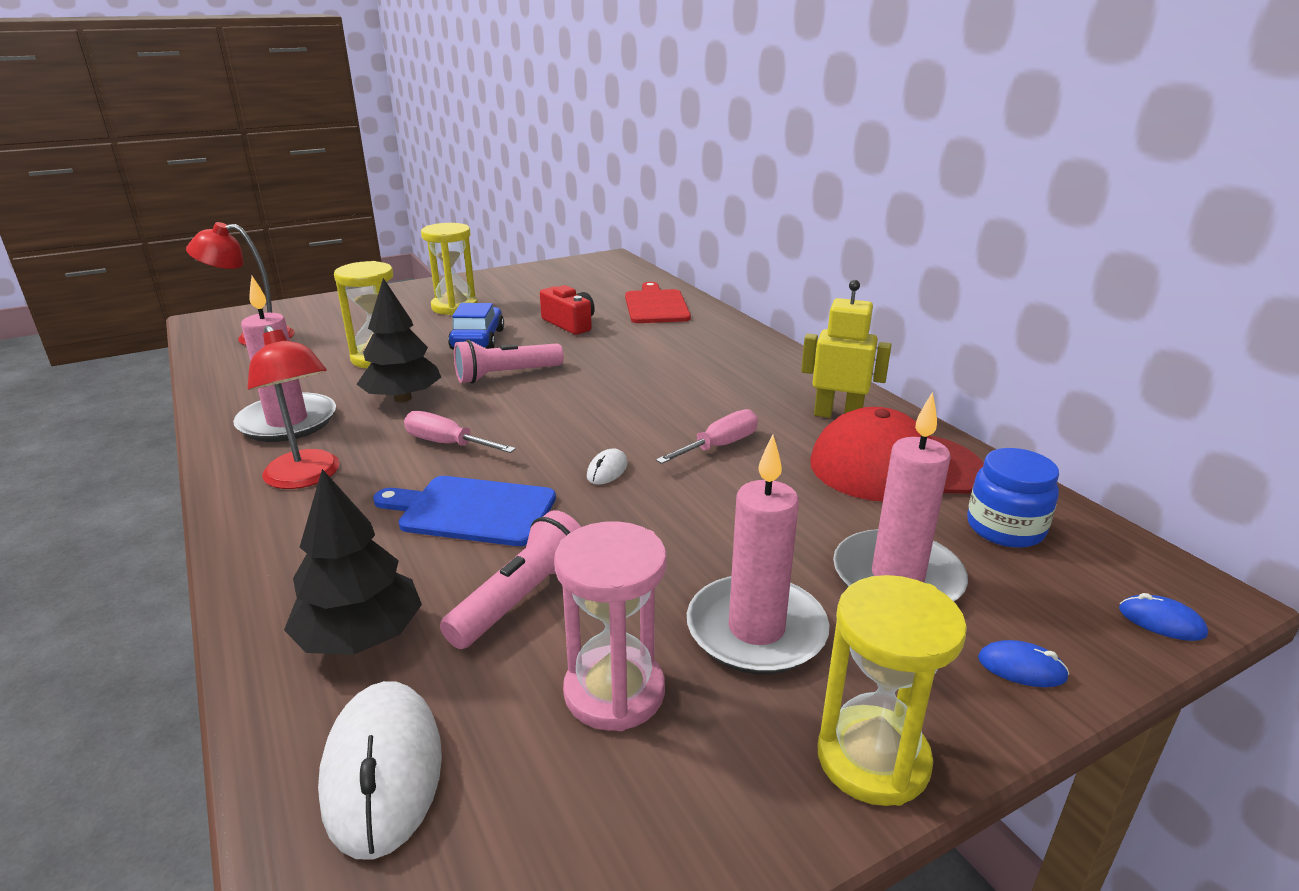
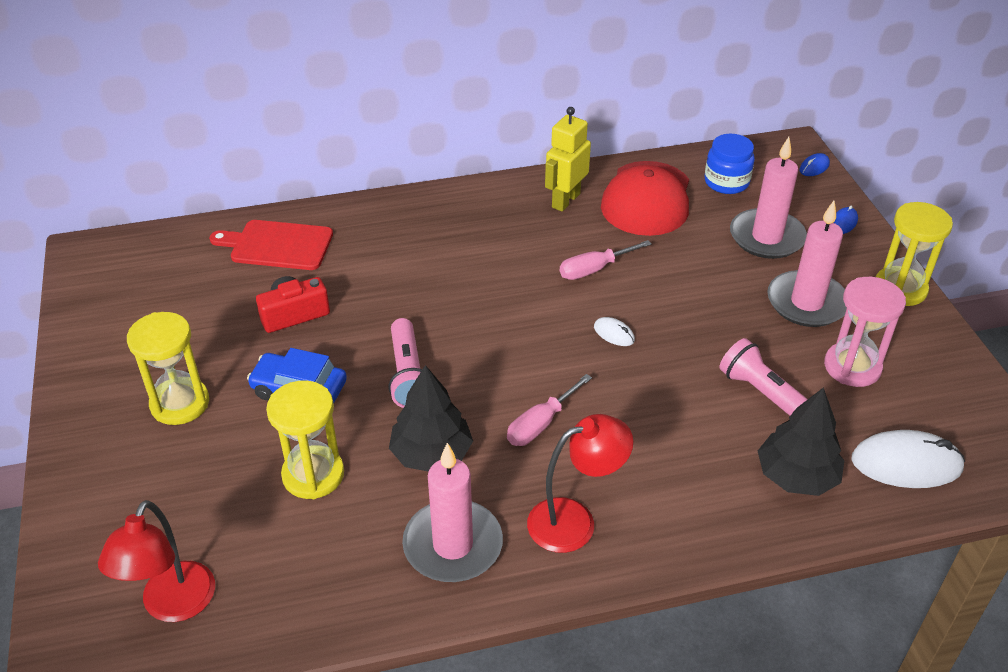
camera: 75 degrees left, 15 degrees up
(472, 511) = (654, 414): blue cutting board -> none
(719, 446) = (594, 269): pink screwdriver -> pink screwdriver turned 90 degrees counterclockwise

